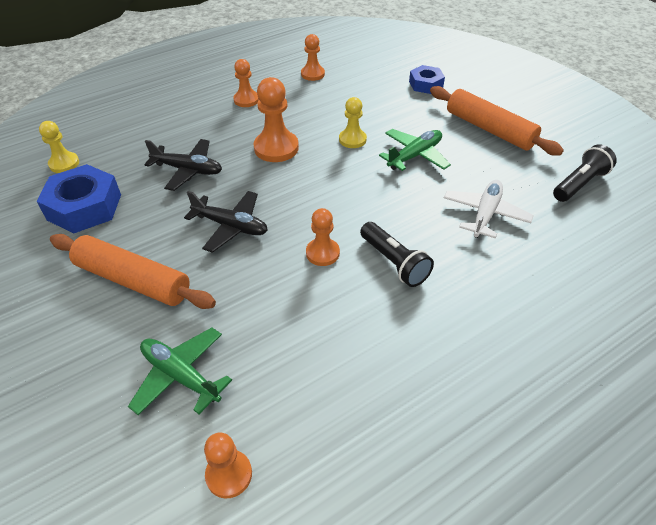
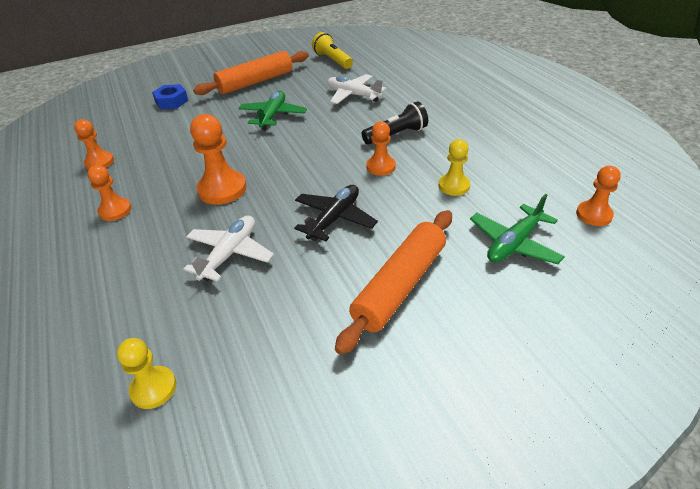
camera: 80 degrees left, 5 degrees down
(84, 207) = (265, 347): blue nut -> none
(188, 170) = (230, 254): black plane -> white plane
(352, 140) = (233, 144): yellow pawn -> yellow pawn (454, 186)
(414, 156) = (273, 116): green plane -> green plane turned 45 degrees clockwise
(579, 184) = (332, 60): black flashlight -> yellow flashlight

